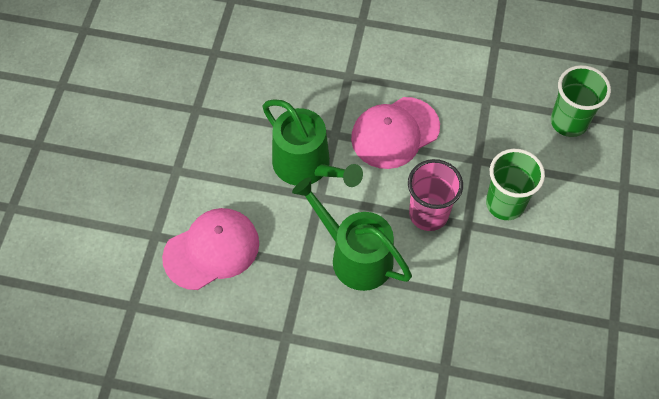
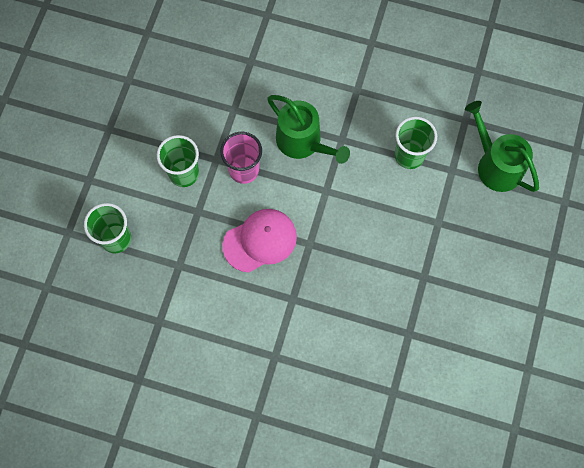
camera: 175 degrees left, 10 degrees up
(212, 250) = (409, 155): pink cap -> green cup
(306, 166) = (334, 217): green watering can -> green watering can (495, 165)

